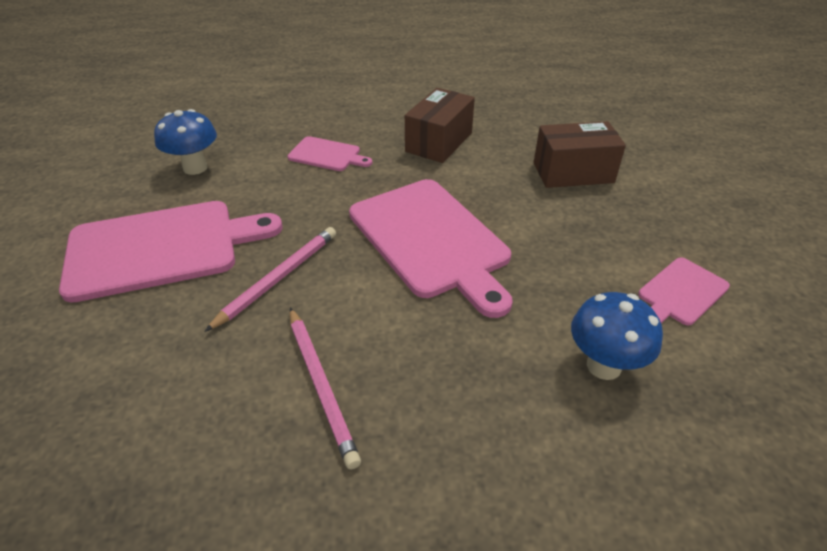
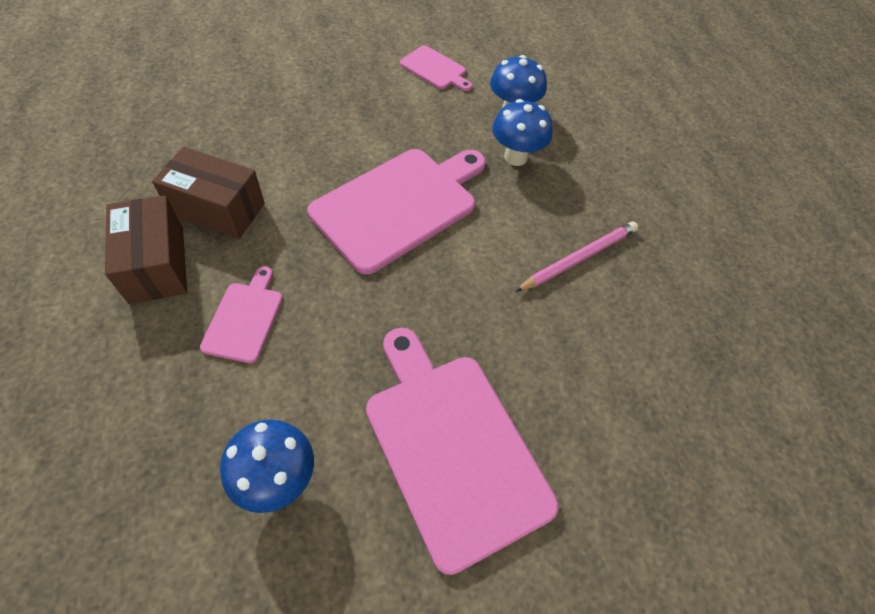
camera: 105 degrees left, 15 degrees up
(278, 278) = (475, 315): pink pencil -> none
(507, 352) = (515, 157): none -> blue mushroom
(573, 172) = (282, 107): brown box -> brown box (157, 264)

